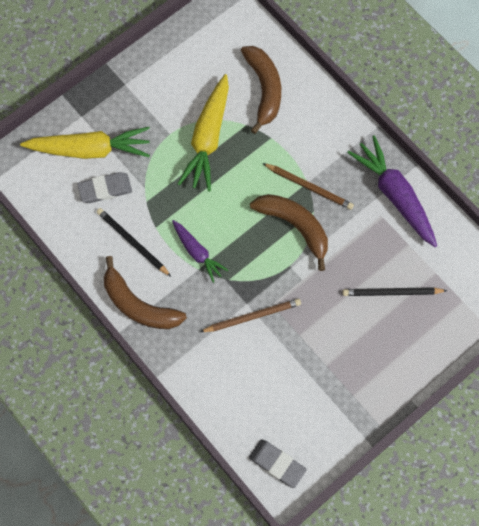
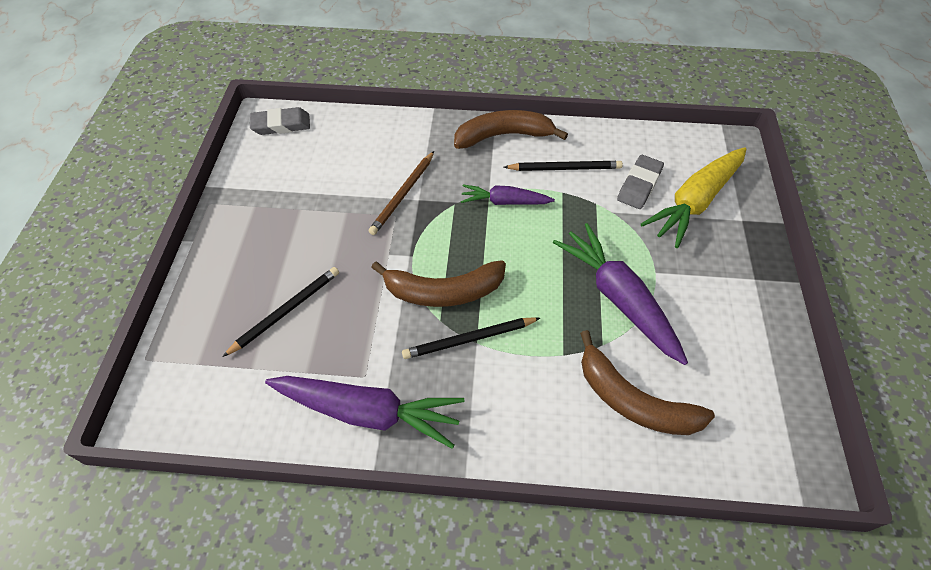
camera: 135 degrees right, 15 degrees down
(208, 138) = (618, 298): yellow carrot -> purple carrot
(309, 187) = (469, 339): brown pencil -> black pencil

